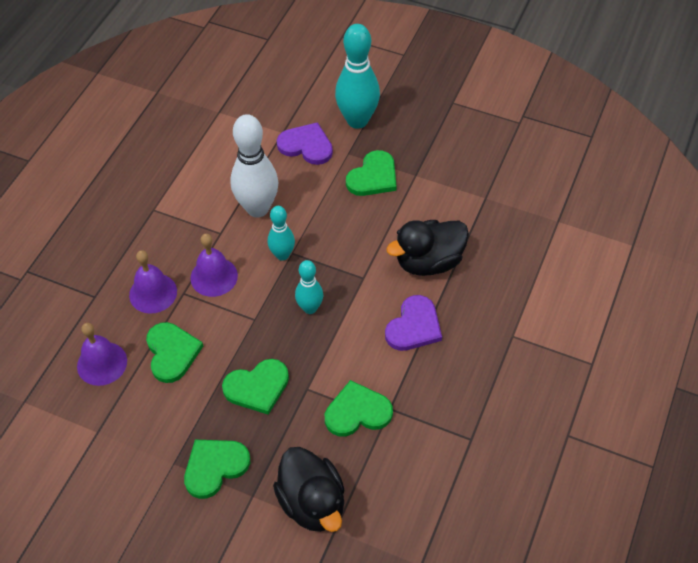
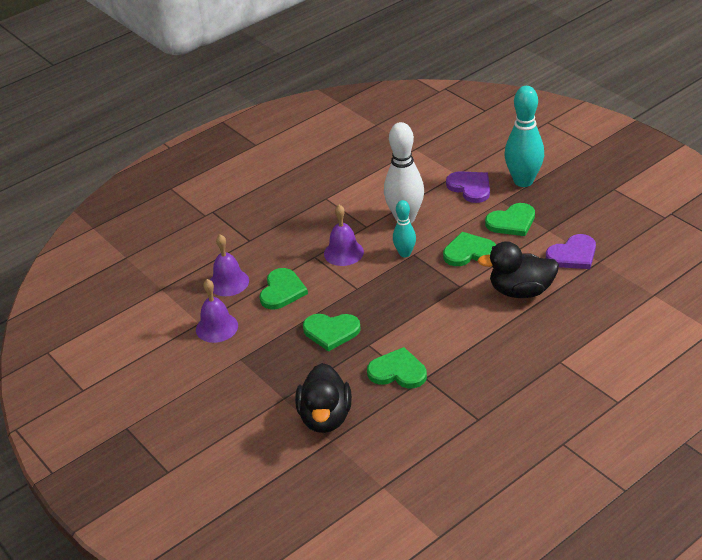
camera: 30 degrees right, 15 degrees down
(153, 293) = (292, 250): purple bell -> purple bell (217, 327)
(215, 467) = (268, 371): green heart -> green heart (469, 252)
(310, 308) = (404, 294): turquoise bowling pin -> none
(414, 326) = (480, 330): purple heart -> purple heart (573, 255)

